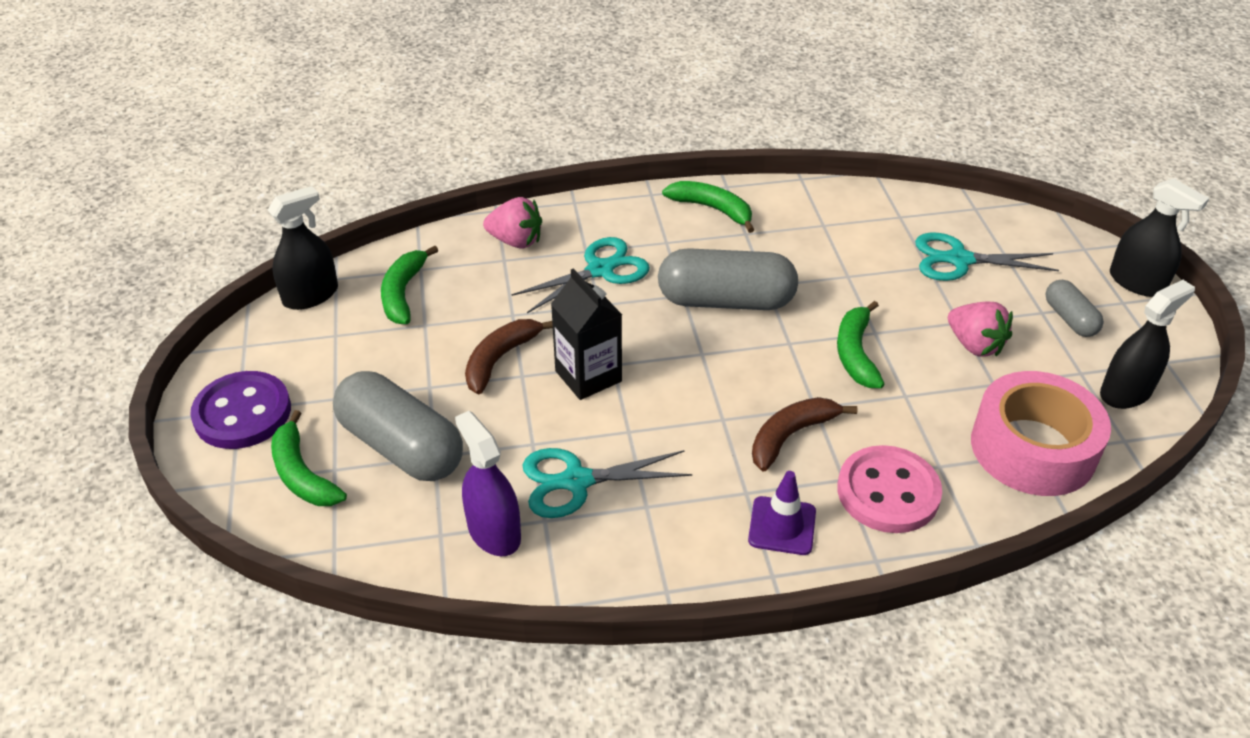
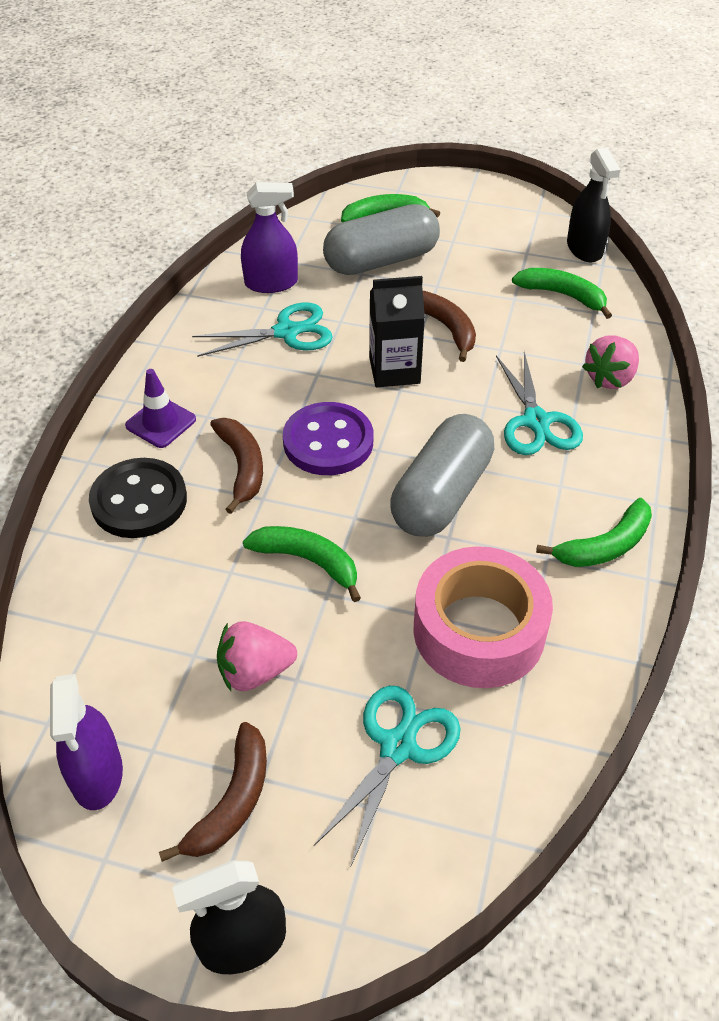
camera: 115 degrees right, 5 degrees up
(242, 413) = (462, 201): purple button -> purple button (328, 442)
(577, 481) = (286, 332): turquoise scissors -> turquoise scissors turned 60 degrees clockwise
(888, 492) = (139, 501): pink button -> black button
(1033, 448) = (99, 635): pink tape -> pink tape (479, 630)
(1070, 319) = (232, 801): grey capsule -> brown banana
(1125, 392) = (97, 774): black spray bottle -> purple spray bottle

